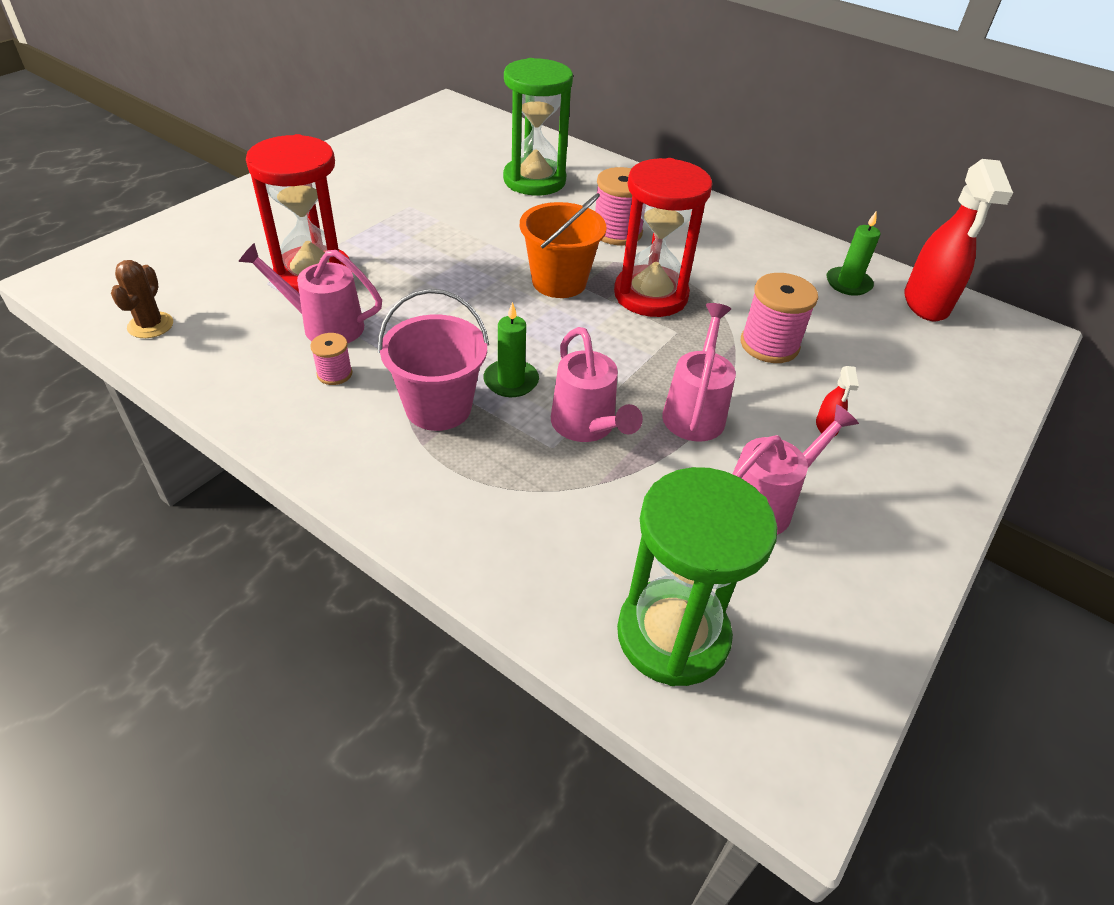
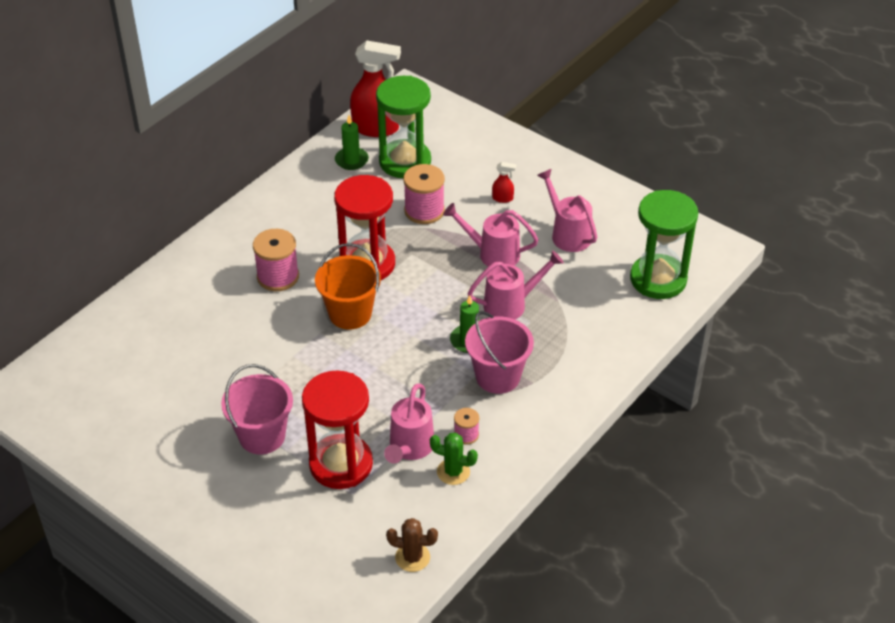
camera: 85 degrees left, 0 degrees up
(273, 361) = (453, 472): none -> green cactus
(370, 225) = (262, 436): none -> pink bucket
(534, 180) = (186, 326): green hourglass -> green hourglass (405, 161)

